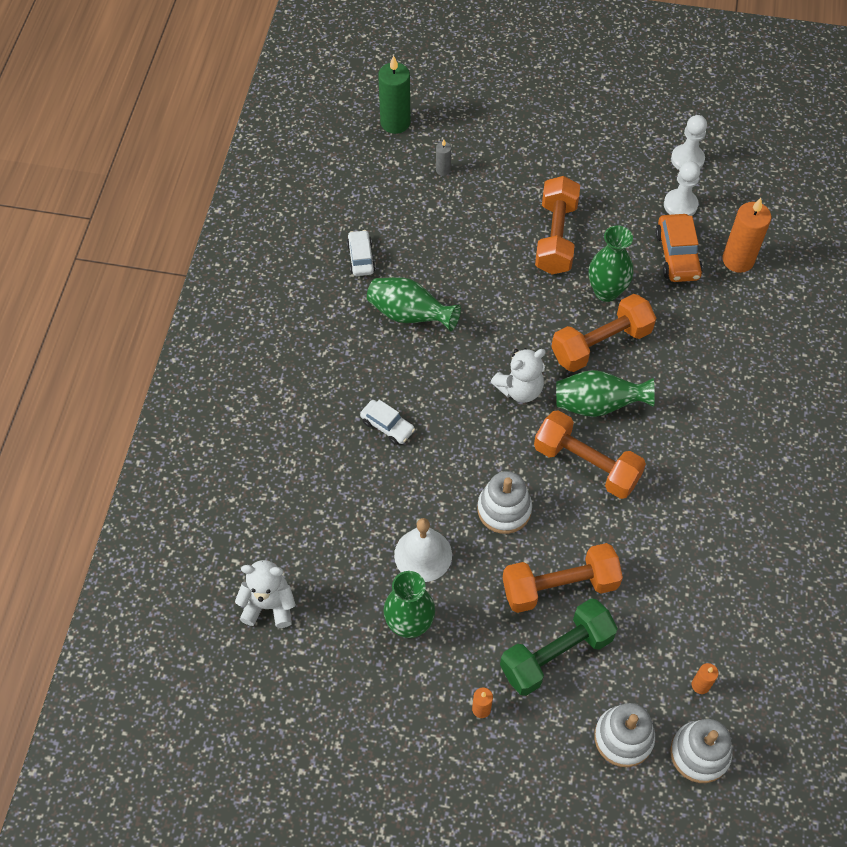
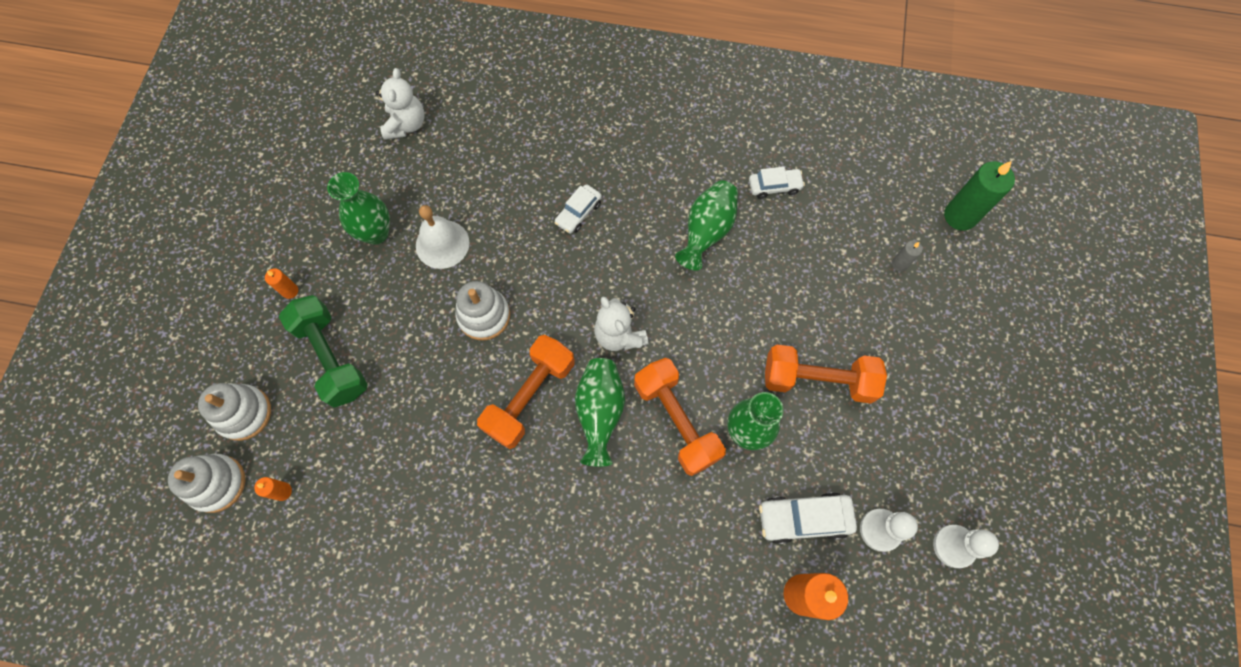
camera: 90 degrees right, 10 degrees up
(559, 586) = (399, 364): orange dumbbell -> none
(677, 255) = (803, 518): orange car -> white car

